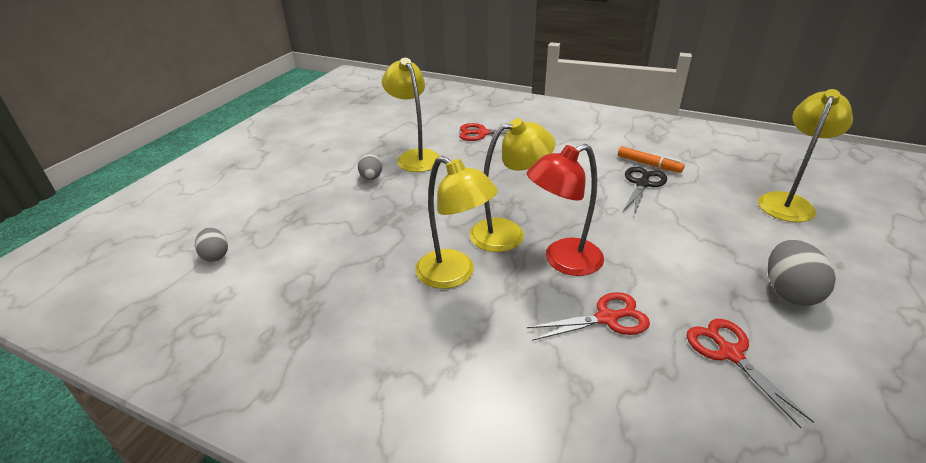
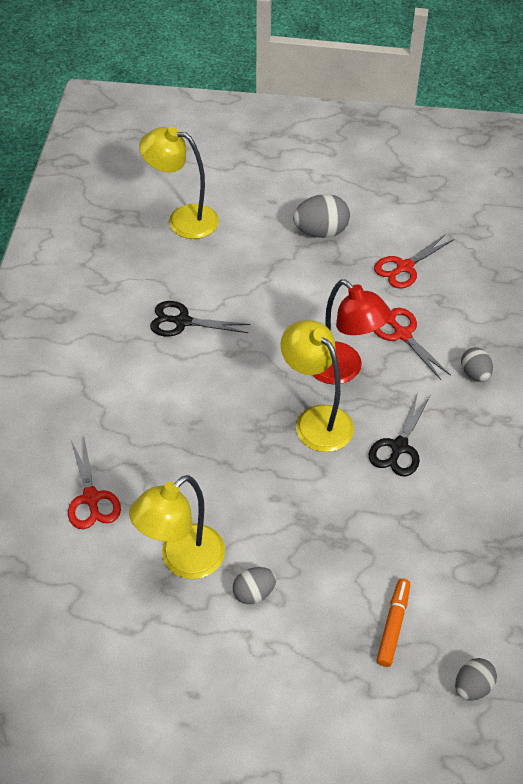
camera: 110 degrees left, 15 degrees up
(454, 275) = (399, 447): yellow lamp -> black scissors
(529, 365) = (475, 374): none -> grey egg
(649, 164) = (136, 318): orange marker -> orange marker (393, 625)

